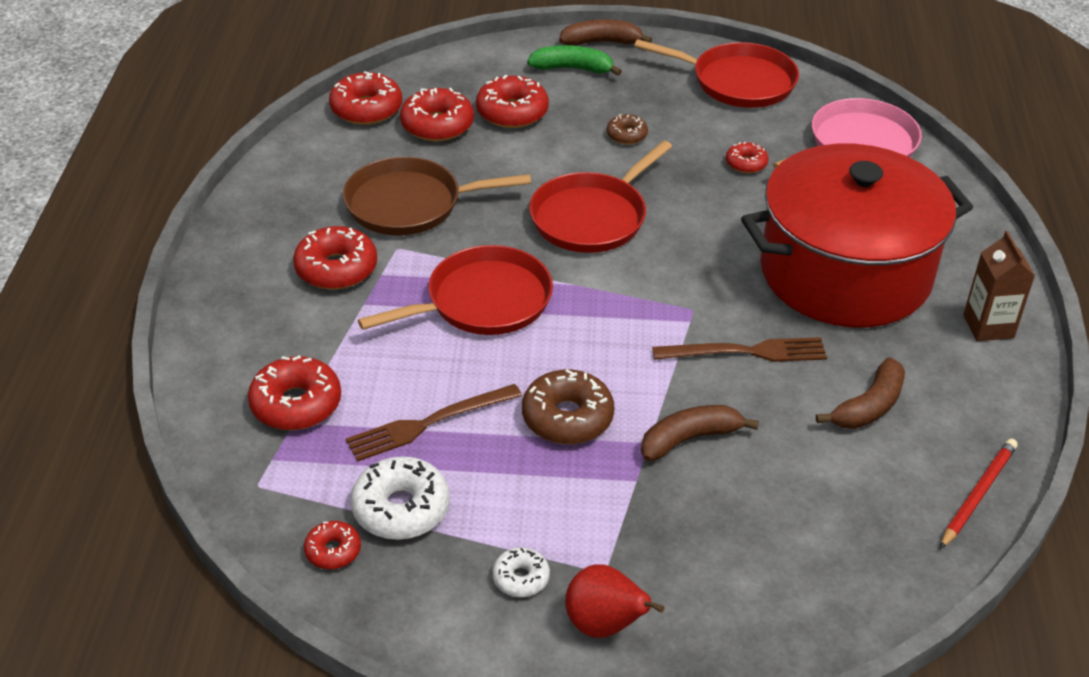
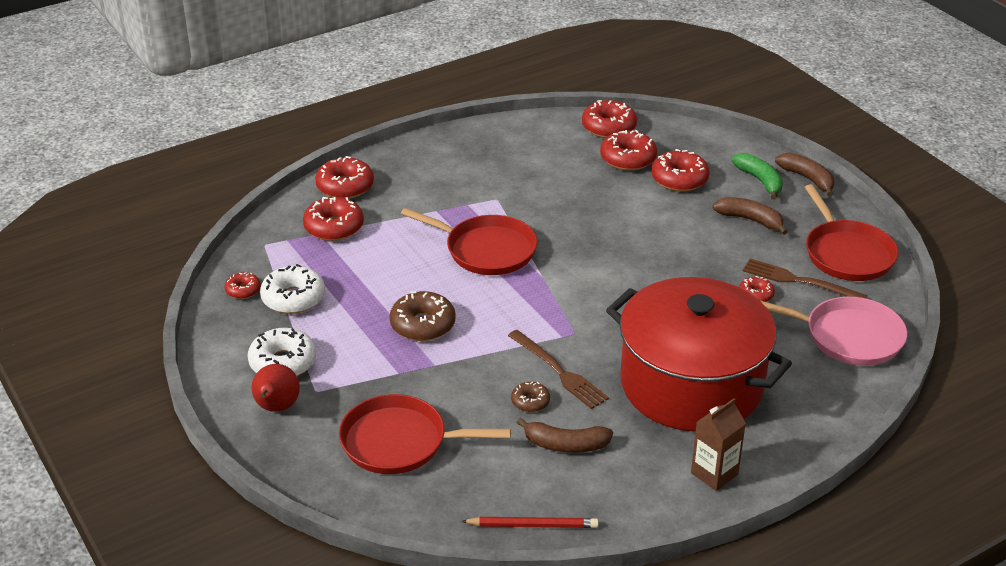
camera: 55 degrees right, 5 degrees down
(336, 269) = (454, 187): red donut -> red donut (345, 186)
(410, 204) = (541, 184): brown pan -> none
(429, 423) = (366, 277): brown fork -> brown fork (800, 281)
(521, 578) = (283, 362): white donut -> white donut, size x1.79
(592, 217) = (615, 255): red pan -> red pan (400, 442)
(626, 135) = (718, 233): brown donut -> brown donut (530, 402)
(689, 439) = (454, 379): brown banana -> brown banana (750, 220)

